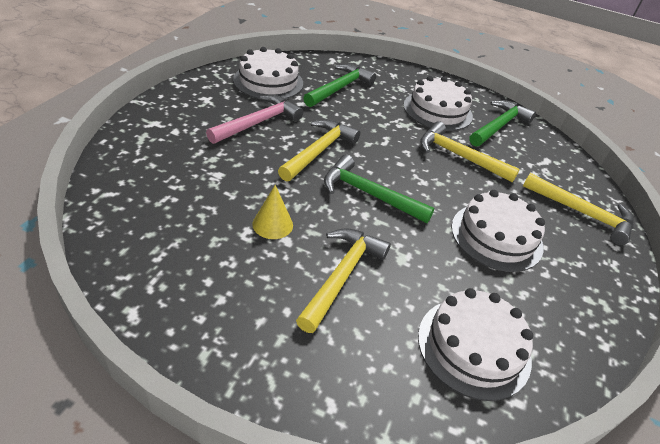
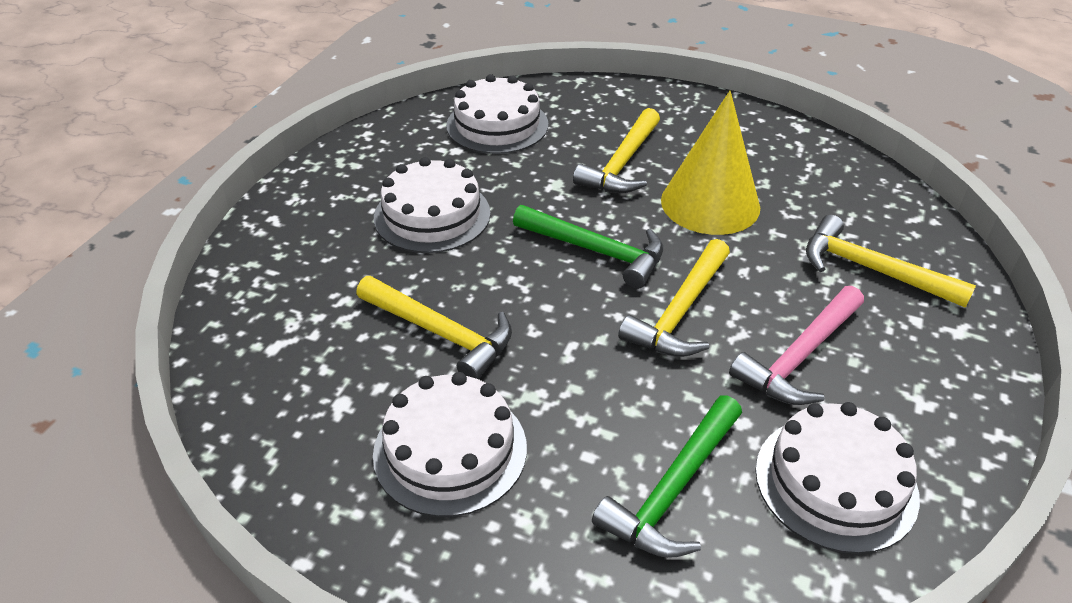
camera: 175 degrees left, 0 degrees up
(272, 224) = (710, 203): yellow cone -> yellow cone, size x2.05
(498, 126) = (326, 423): green hammer -> none
(581, 213) = (285, 257): yellow hammer -> yellow hammer (872, 270)

